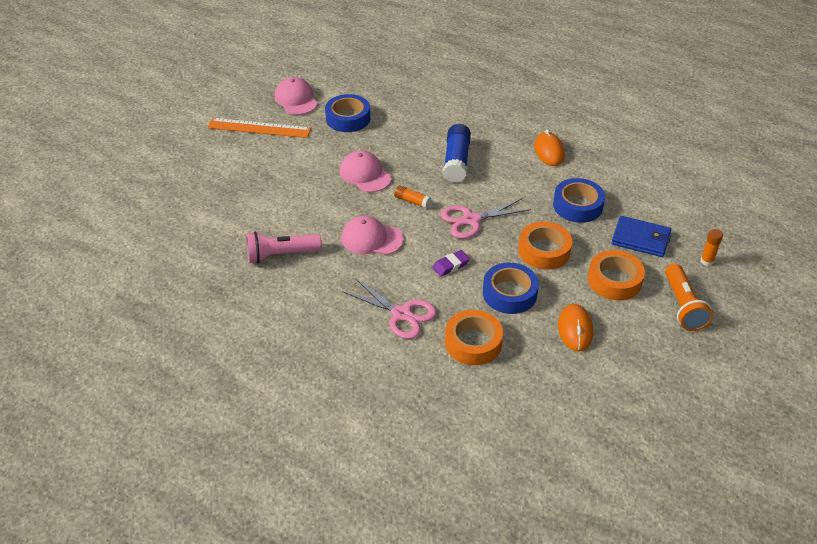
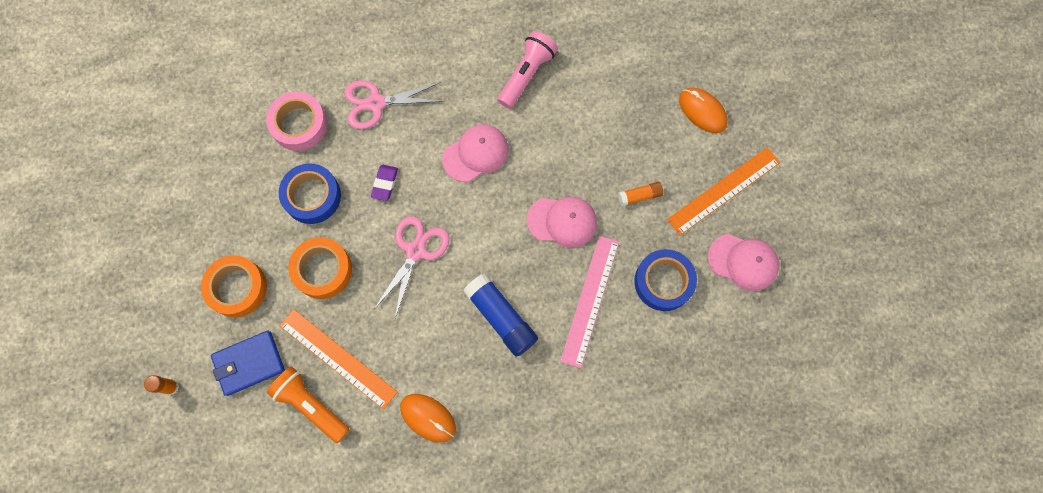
camera: 135 degrees right, 30 degrees up
(397, 136) = (590, 300): none -> pink ruler
(412, 201) = (487, 227): orange glue stick -> orange glue stick (639, 196)
(473, 343) = (299, 124): orange tape -> pink tape
(575, 329) = (231, 204): orange mouse -> orange mouse (702, 111)
(577, 205) = (338, 358): blue tape -> orange ruler
(683, 306) = (160, 308): orange flashlight -> orange flashlight (311, 405)

